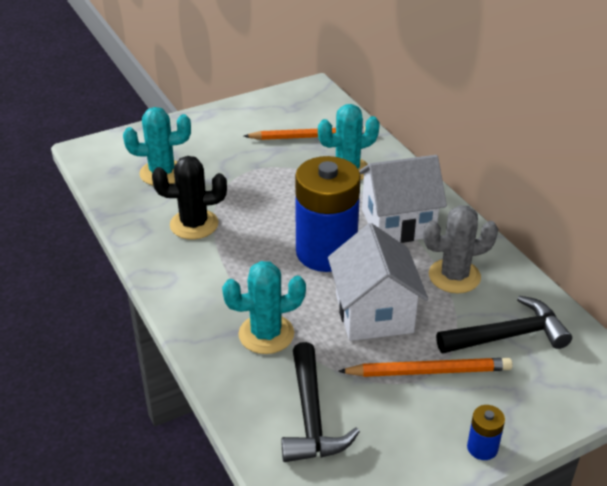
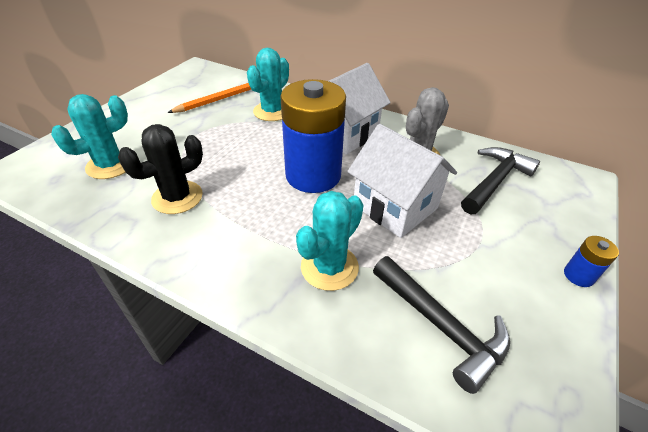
camera: 35 degrees left, 5 degrees up
(428, 371) = (479, 233): orange pencil -> none

